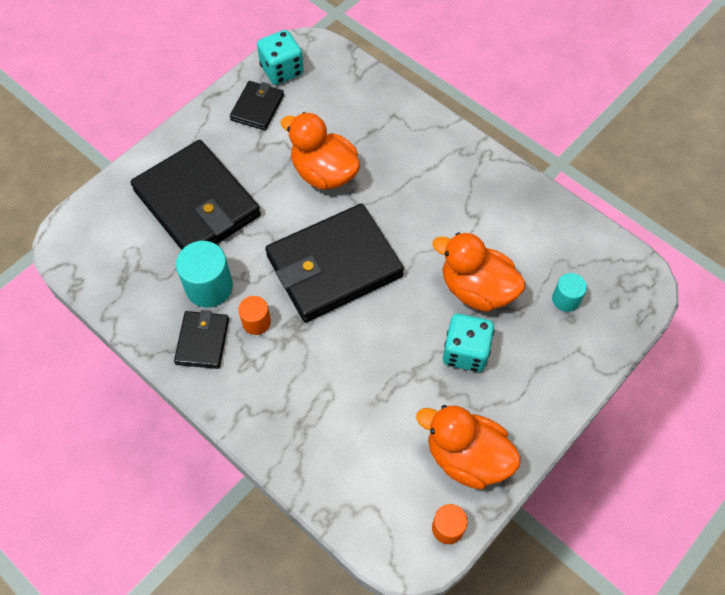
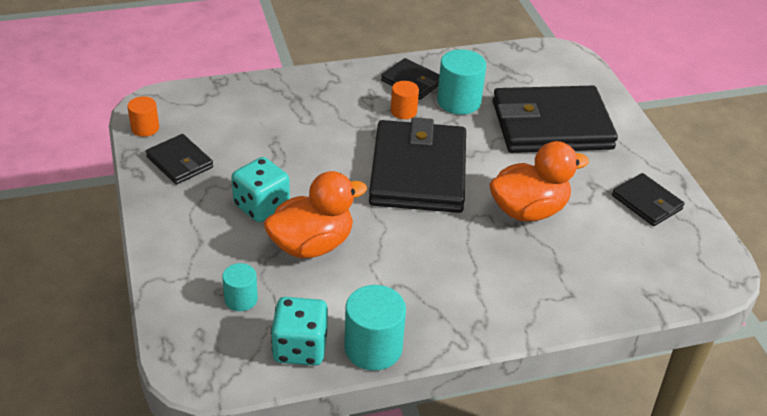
camera: 120 degrees right, 20 degrees down
(282, 70) = (692, 240): turquoise dice -> turquoise dice (300, 348)
(466, 457) = (180, 162): orange duck -> black wallet
(535, 197) = (373, 348): none -> turquoise cylinder

